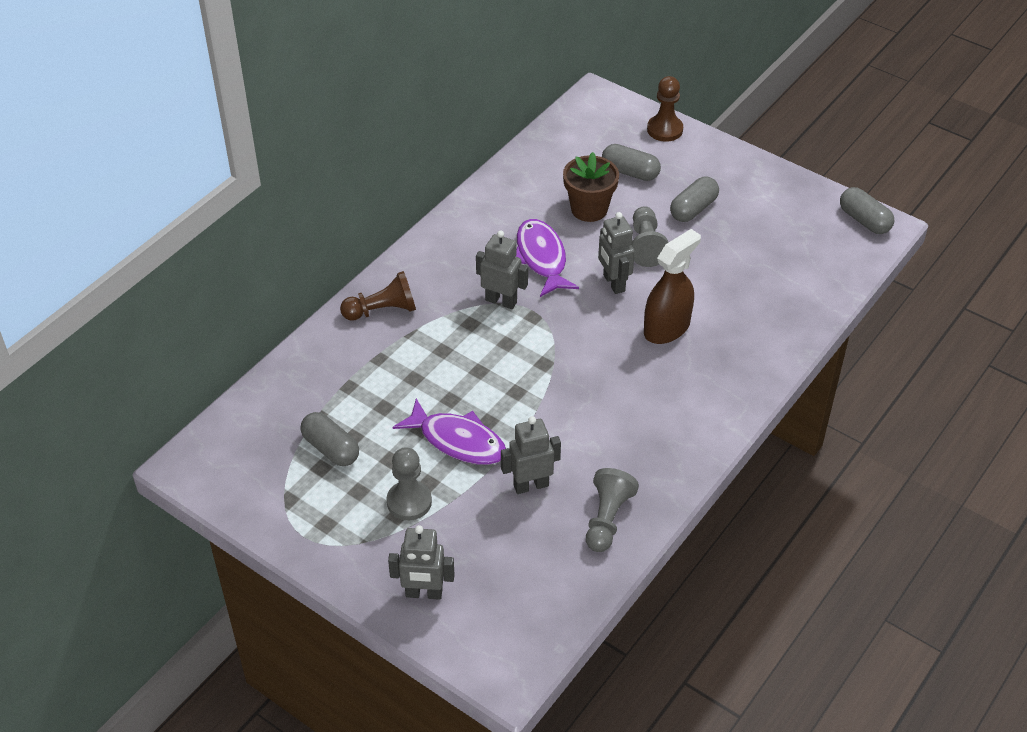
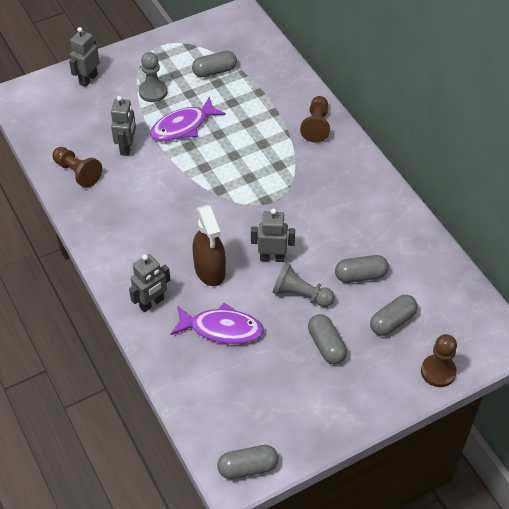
camera: 115 degrees right, 5 degrees up
(501, 301) = (290, 188): grey robot -> grey robot (152, 303)
(541, 258) = (321, 226): purple fish -> purple fish (222, 329)
(589, 209) = (360, 275): brown flower pot -> grey capsule
(607, 519) = (77, 172): grey pawn -> brown pawn

